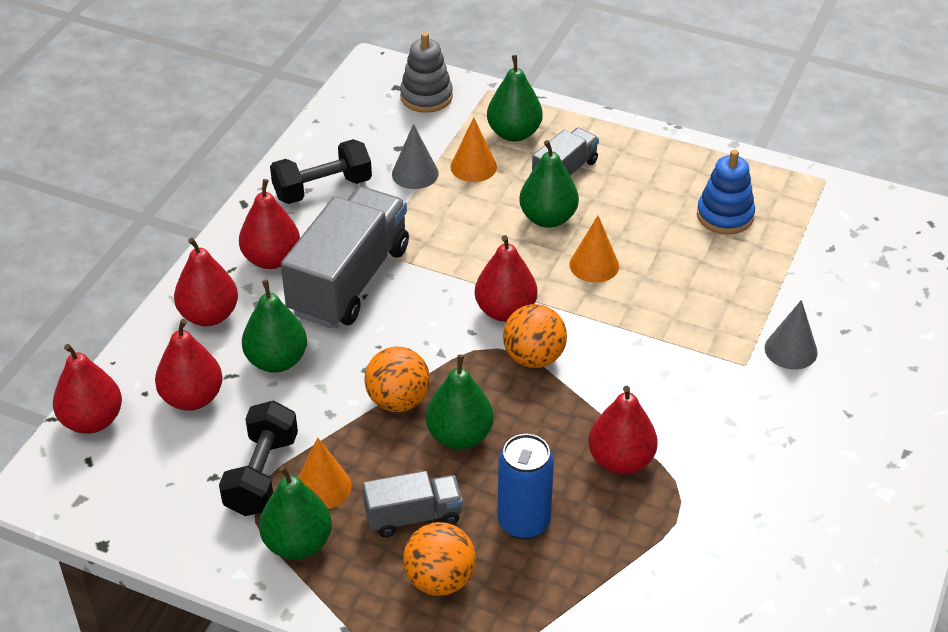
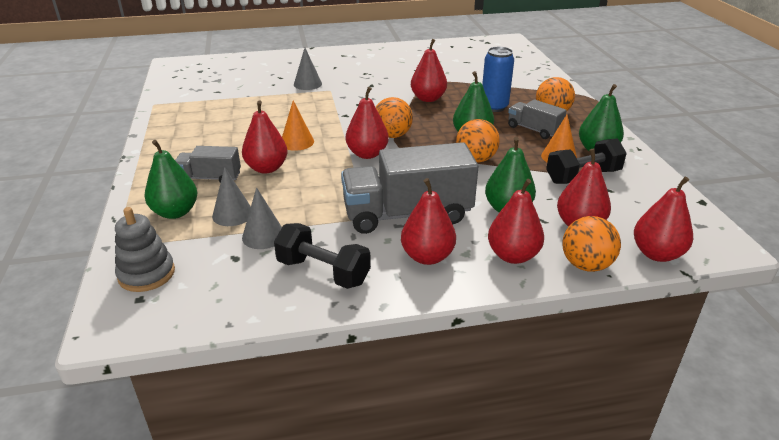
camera: 125 degrees left, 10 degrees down
(141, 356) = (586, 265): none -> orange ball
(473, 166) = (233, 214): orange cone -> grey cone
(548, 218) = (266, 168): green pear -> red pear
(725, 216) = (213, 120): blue stacking toy -> none

